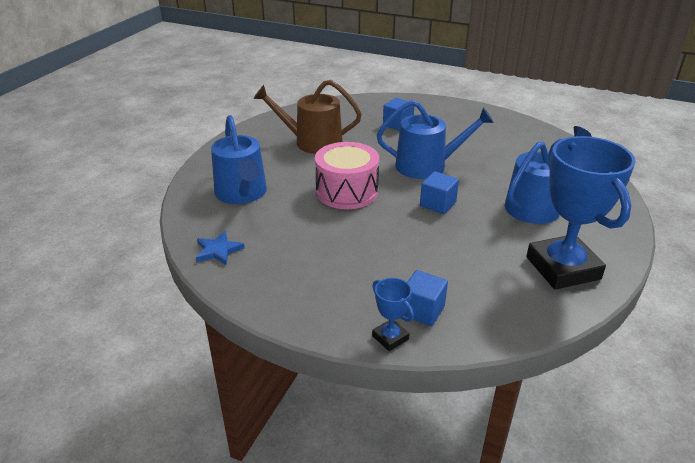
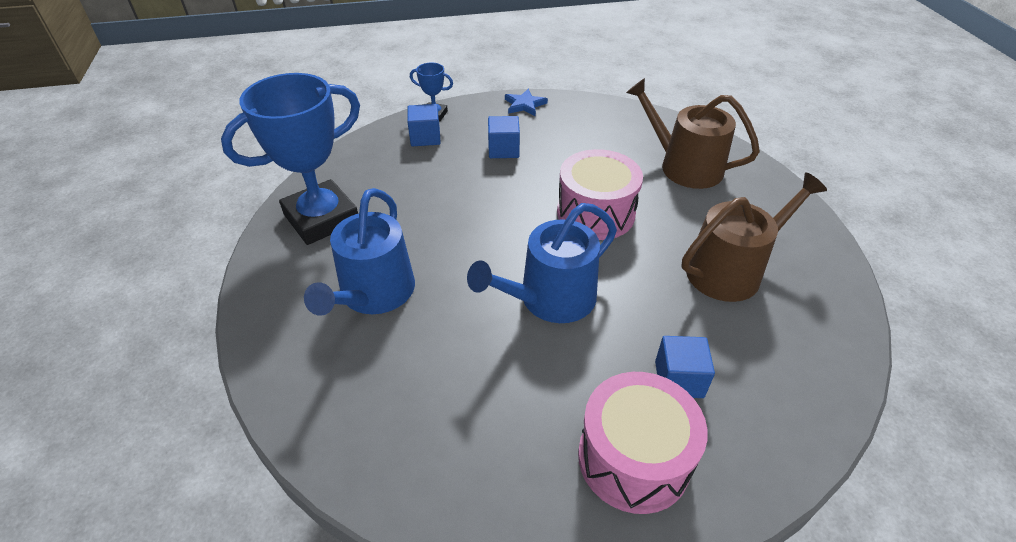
camera: 145 degrees right, 10 degrees up
(218, 250) = (619, 116): blue star -> blue star (524, 105)
(242, 193) = (683, 166): blue watering can -> brown watering can
(438, 204) = (488, 241): blue cube -> blue cube (503, 149)
(445, 116) = (633, 458): none -> pink drum
(562, 268) = (321, 218): blue trophy -> blue trophy turned 75 degrees counterclockwise

